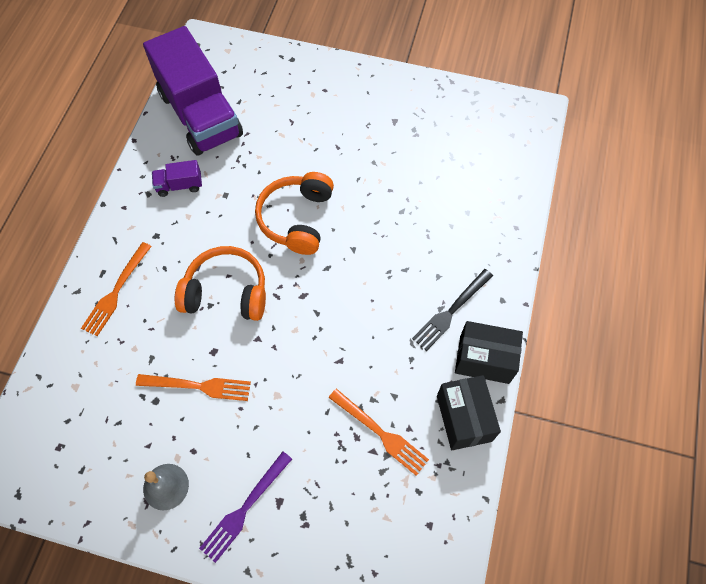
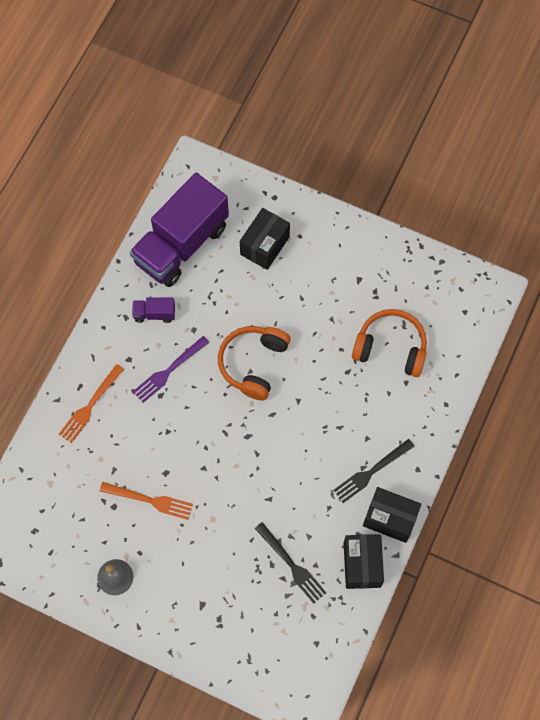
camera: 10 degrees right, 5 degrees up
(200, 115) = (181, 244): purple truck -> purple truck turned 60 degrees clockwise
(226, 292) = (183, 422): orange headphones -> orange headphones (390, 348)
(244, 509) = (174, 605): purple fork -> purple fork (168, 371)
(289, 103) = (264, 245): none -> black box
(381, 433) = (292, 565): orange fork -> black fork

